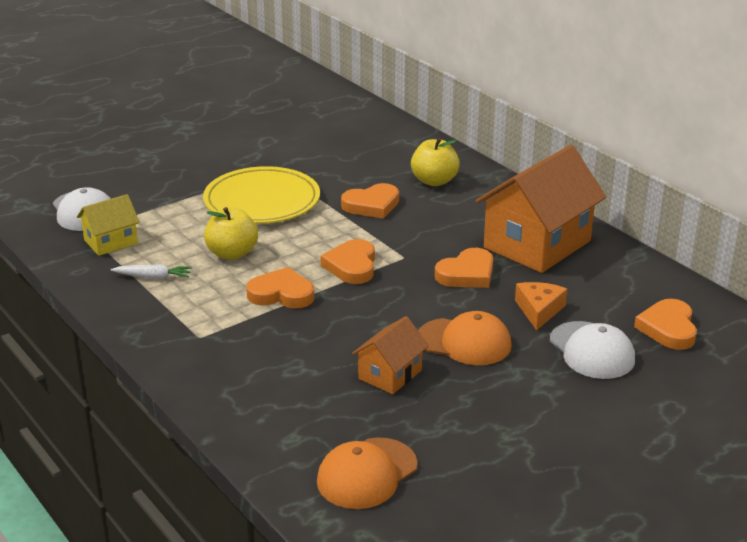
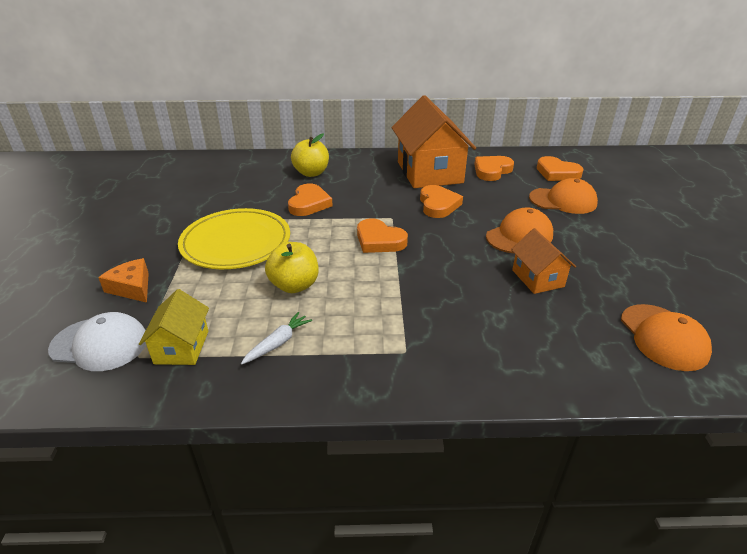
camera: 55 degrees left, 5 degrees up
(281, 294) = (383, 284): orange heart -> orange heart (492, 171)
(539, 310) = (504, 199): orange cheese -> orange cheese (132, 287)
(592, 350) = (563, 201): white cap -> orange cap

